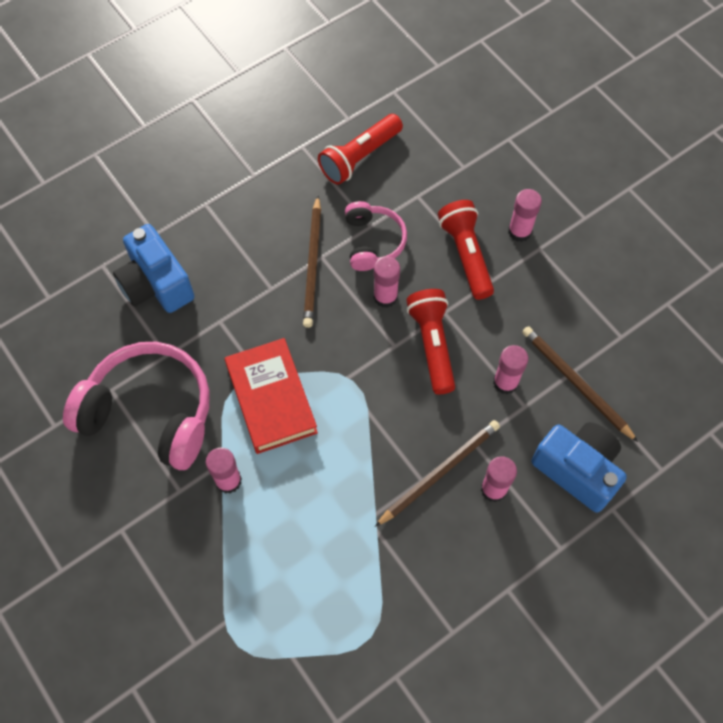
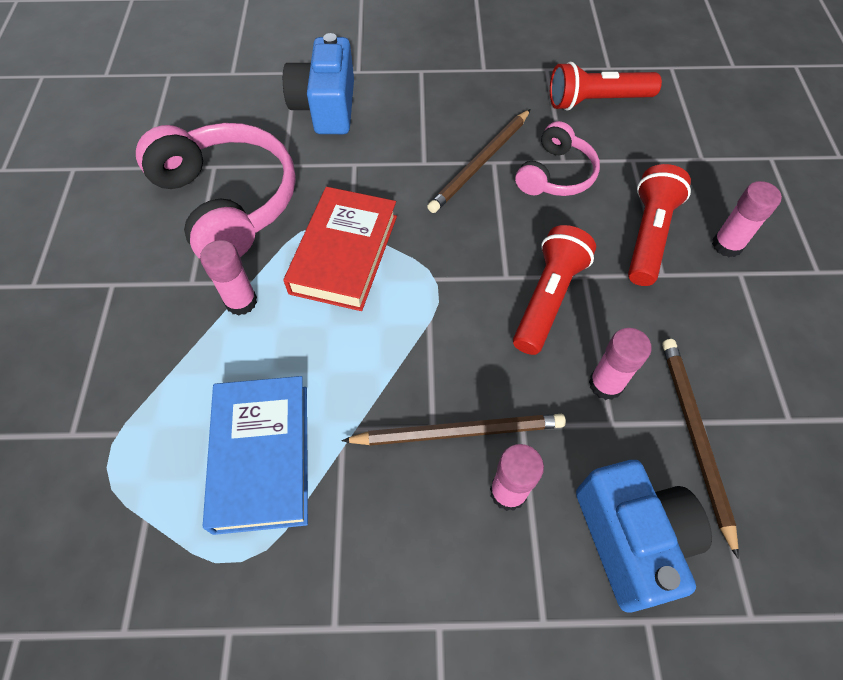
camera: 35 degrees right, 5 degrees down
(332, 570) = (262, 456): none -> blue book
(385, 297) = (531, 228): pink glue stick -> none

